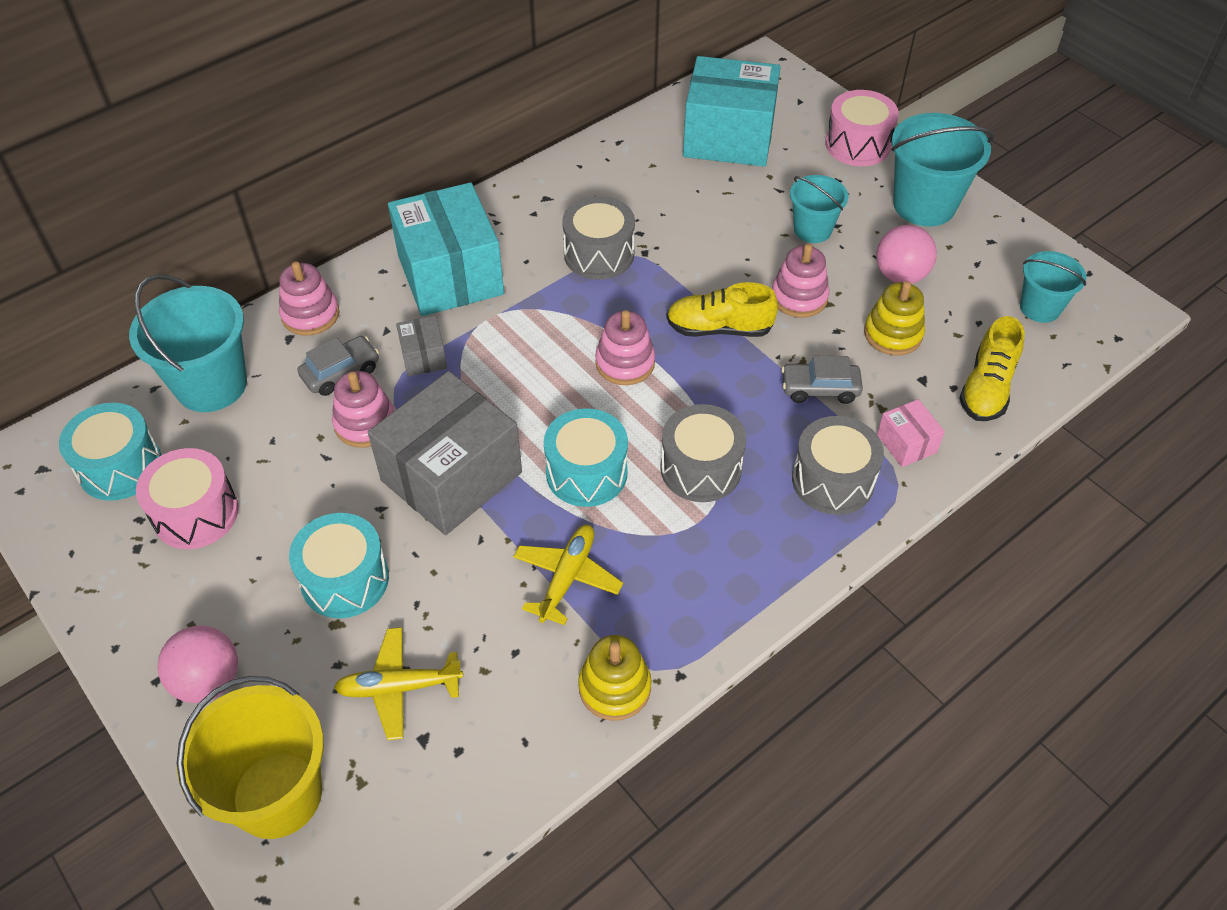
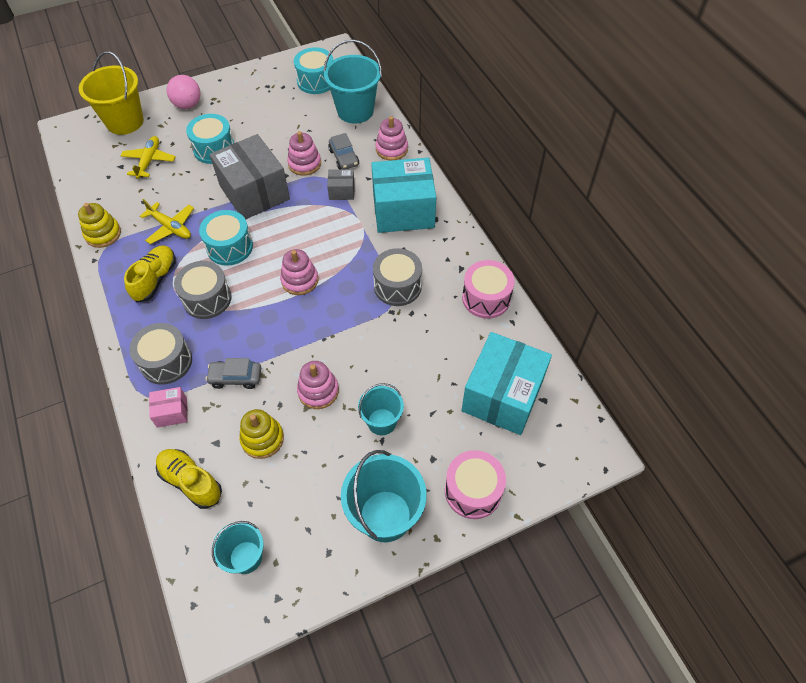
camera: 105 degrees right, 5 degrees up
(196, 513) = (277, 104): pink drum -> pink drum (486, 298)
(719, 328) = (308, 336): yellow shoe -> yellow shoe (155, 279)
(820, 389) = (236, 377): grey car -> grey car turned 105 degrees counterclockwise
(900, 275) = (315, 466): pink ball -> none

